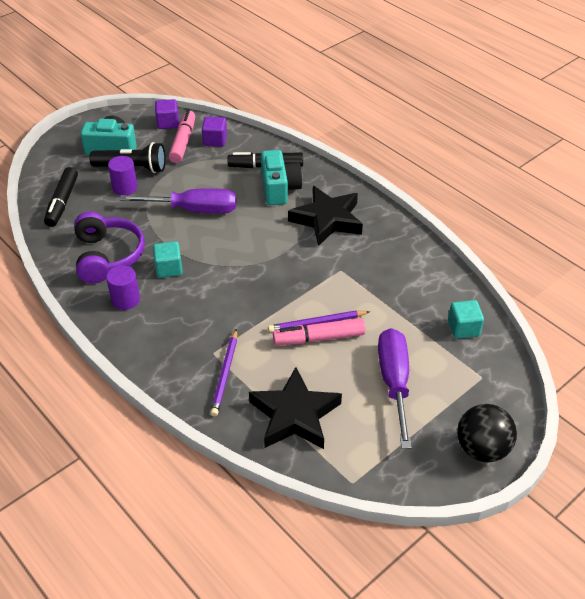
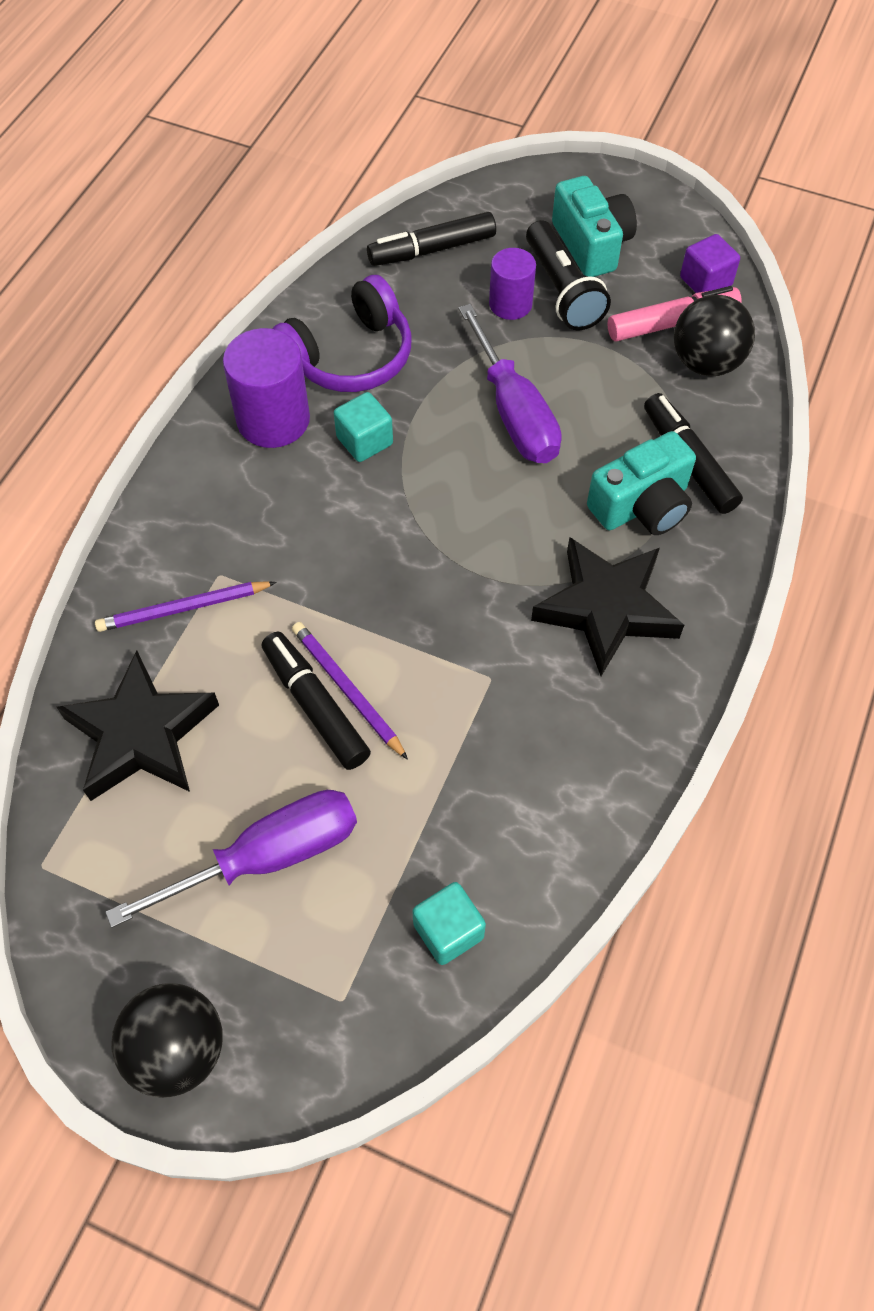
camera: 65 degrees right, 15 degrees up
(125, 300) = (273, 420): purple cylinder -> purple cylinder, size x1.59
(215, 140) = (706, 363): purple cube -> black ball
(319, 338) = (315, 706): pink marker -> black marker

